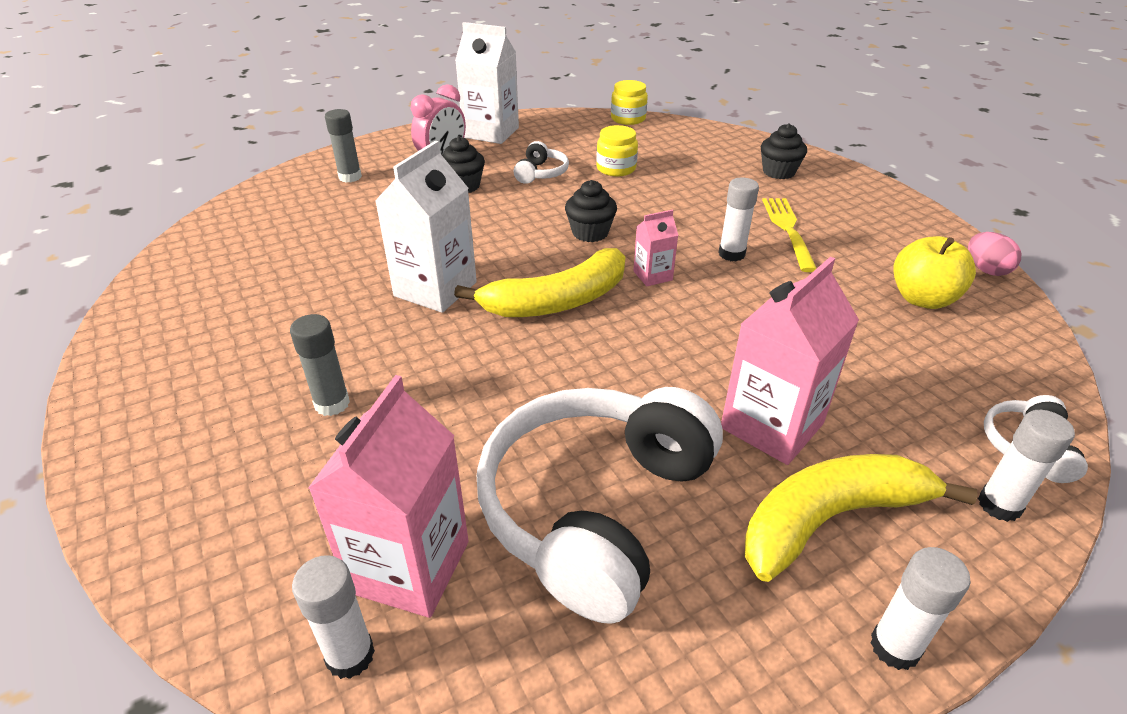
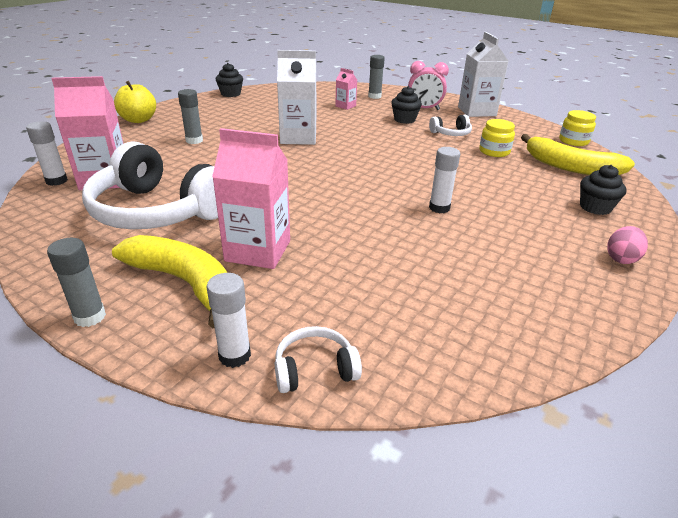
camera: 60 degrees right, 5 degrees down
(557, 301) = (320, 167): yellow banana -> yellow banana (570, 167)
(590, 233) = (402, 160): black cupcake -> black cupcake (231, 94)
(595, 508) = (158, 211): white headphones -> white headphones turned 150 degrees counterclockwise
(652, 276) = (378, 187): pink carton -> pink carton (345, 106)
(788, 230) = (505, 224): yellow fork -> none
(894, 647) = (90, 317): white glue stick -> grey glue stick
(922, 299) = (481, 299): yellow apple -> yellow apple (138, 120)
(986, 270) = (584, 334): pink egg -> pink egg (621, 258)

